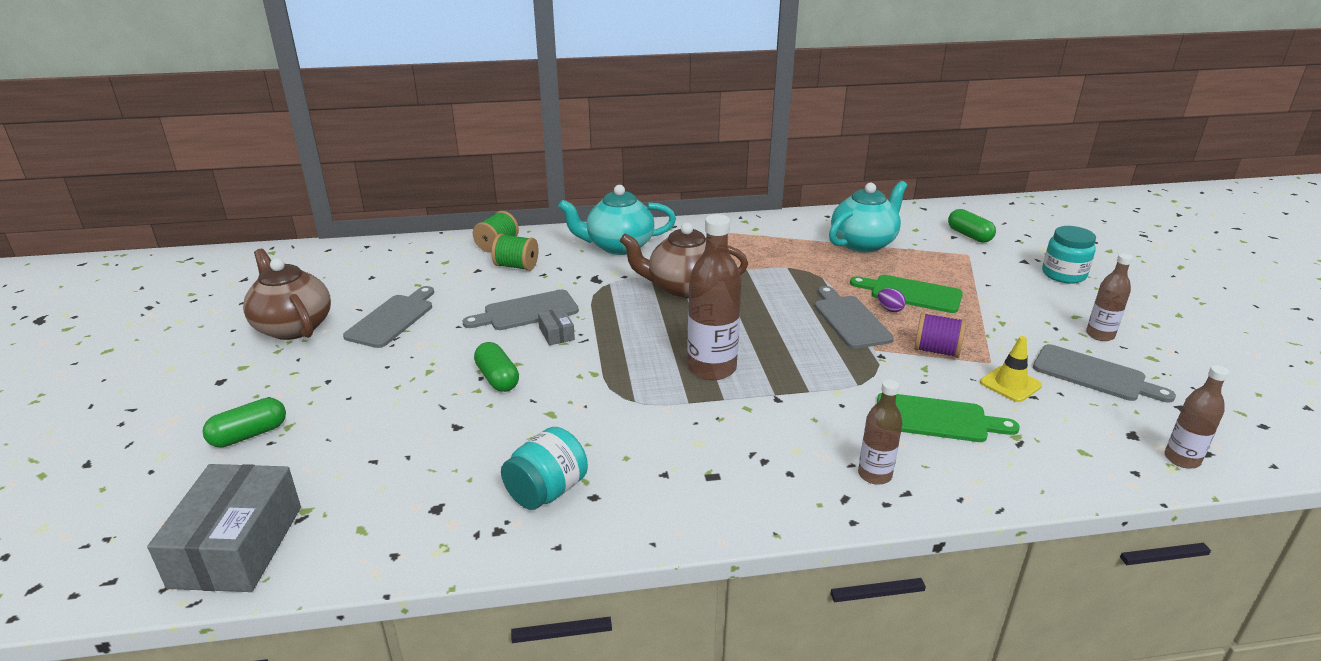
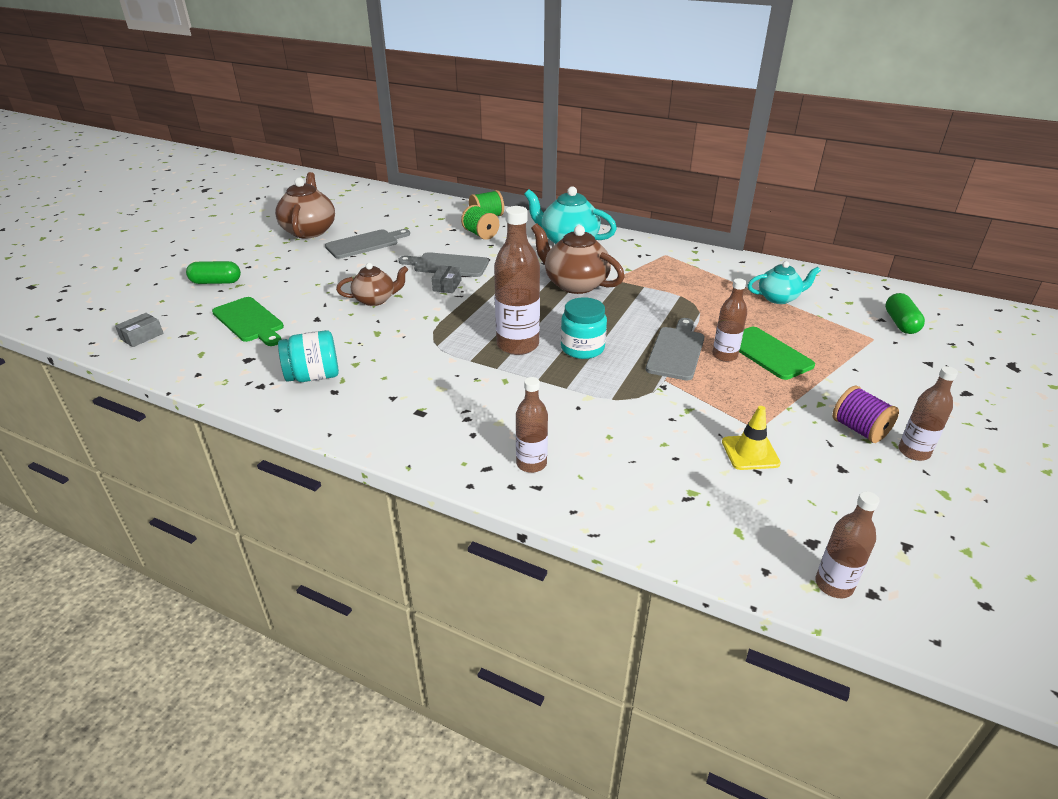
camera: 35 degrees right, 5 degrees up
(237, 546) = (142, 336): grey box -> grey box, size x0.44
(497, 378) = (375, 300): green capsule -> brown teapot
(864, 243) = (779, 298): turquoise teapot -> turquoise teapot, size x0.62
(890, 309) = (724, 355): purple egg -> brown bottle
(936, 351) = (719, 401): purple spool -> purple spool (859, 429)
(936, 419) = (640, 449): green cutting board -> green cutting board (249, 321)
(1063, 275) = (957, 388): turquoise jar -> turquoise jar (582, 348)
(1094, 375) = (851, 480): grey cutting board -> none

